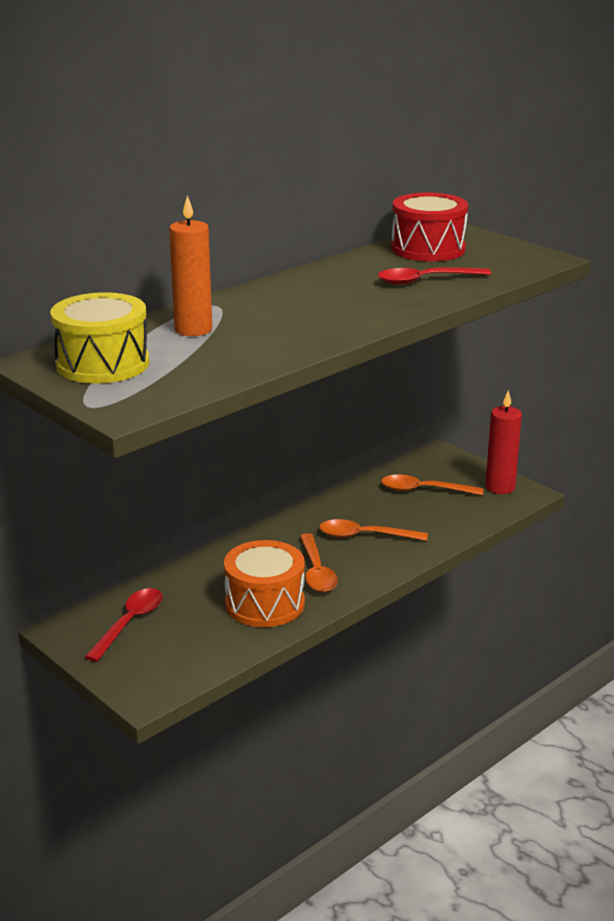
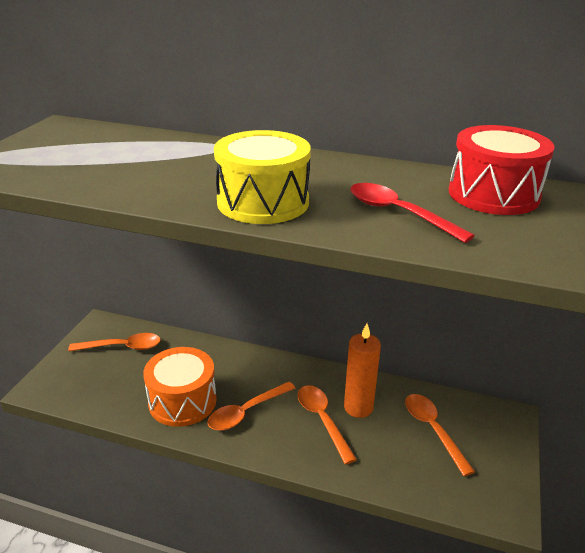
camera: 60 degrees right, 5 degrees up
(102, 364) = (67, 142): yellow drum -> yellow drum (263, 202)
(129, 623) = (122, 347): red spoon -> orange spoon
(193, 329) = (161, 152): orange candle -> orange candle (358, 407)
(500, 487) = (495, 485): red candle -> none

